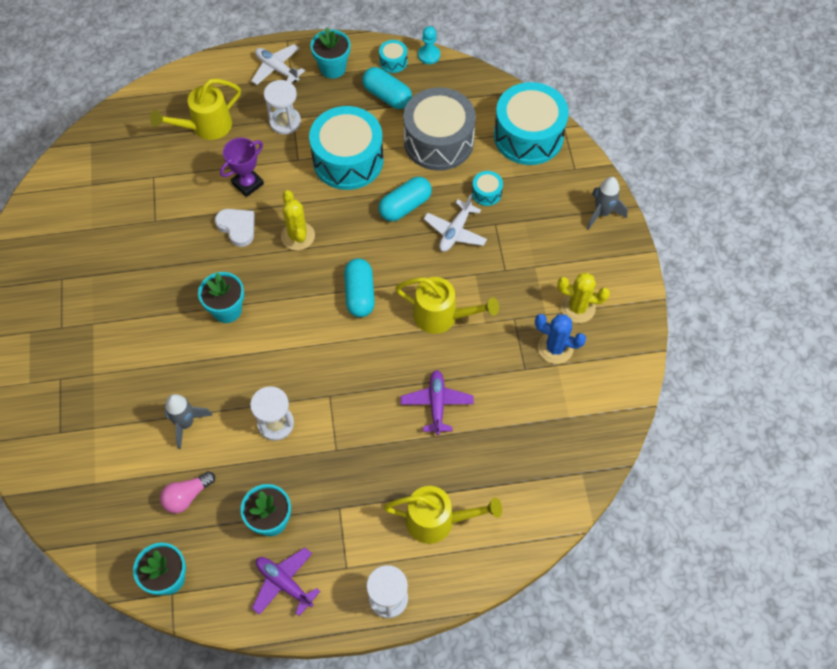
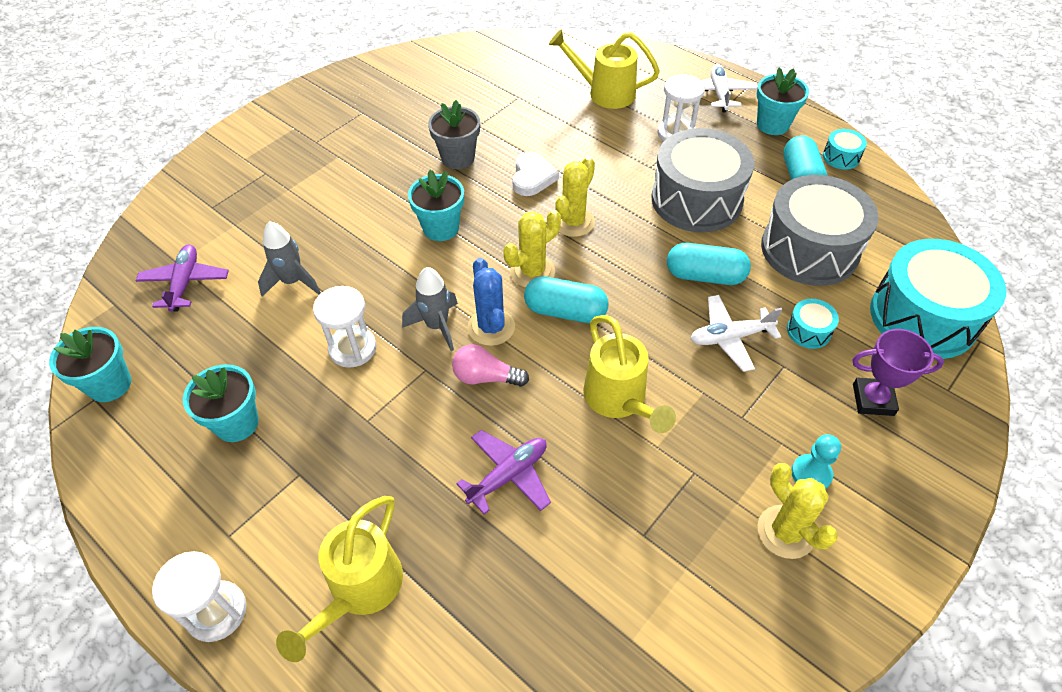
camera: 50 degrees right, 10 degrees down
(174, 255) = (458, 158): none -> grey flower pot
(187, 496) = (213, 336): pink light bulb -> pink light bulb (485, 377)
(247, 184) = (584, 153): purple trophy -> purple trophy (873, 399)
(284, 583) = (168, 489): purple plane -> purple plane (185, 283)
(314, 288) = (532, 272): none -> yellow cactus
(348, 160) = (696, 200): turquoise drum -> grey drum
(359, 294) = (565, 311): turquoise capsule -> turquoise capsule turned 60 degrees clockwise
(429, 55) = (886, 175): turquoise pawn -> turquoise pawn (811, 474)
(438, 521) = (359, 590): yellow watering can -> yellow watering can turned 60 degrees clockwise
(555, 348) = (706, 548): blue cactus -> blue cactus (491, 327)
(602, 213) = (935, 461): grey rocket -> grey rocket (437, 326)

